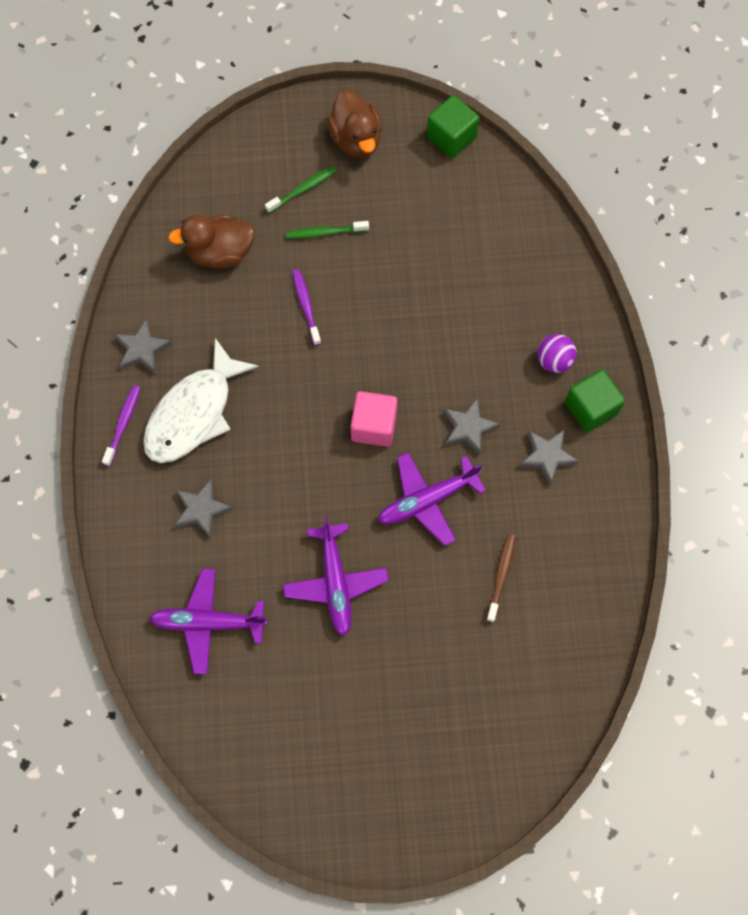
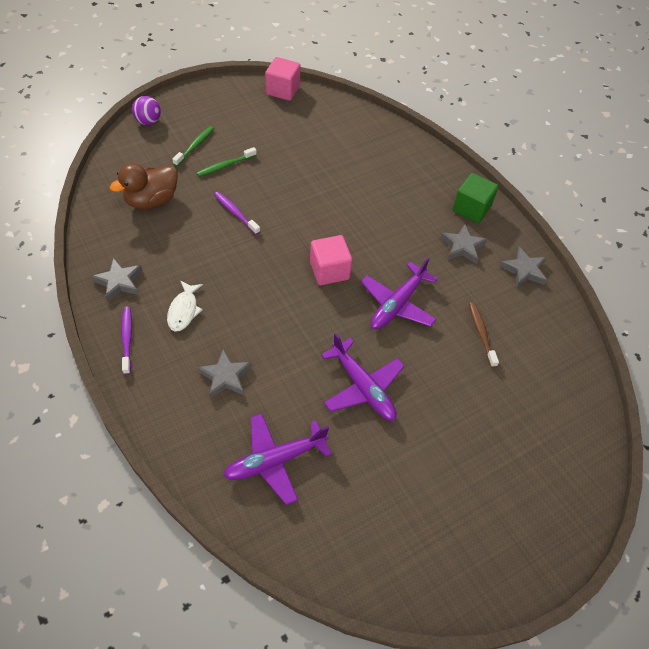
camera: 30 degrees left, 15 degrees down
(194, 413) = (184, 310): white fish -> white fish, size x0.50
(356, 140) = (218, 108): brown duck -> none
(451, 137) = (283, 90): green cube -> pink cube
(468, 428) = (398, 248): grey star -> grey star (524, 270)
(554, 361) = (429, 190): purple ball -> purple ball (148, 121)

